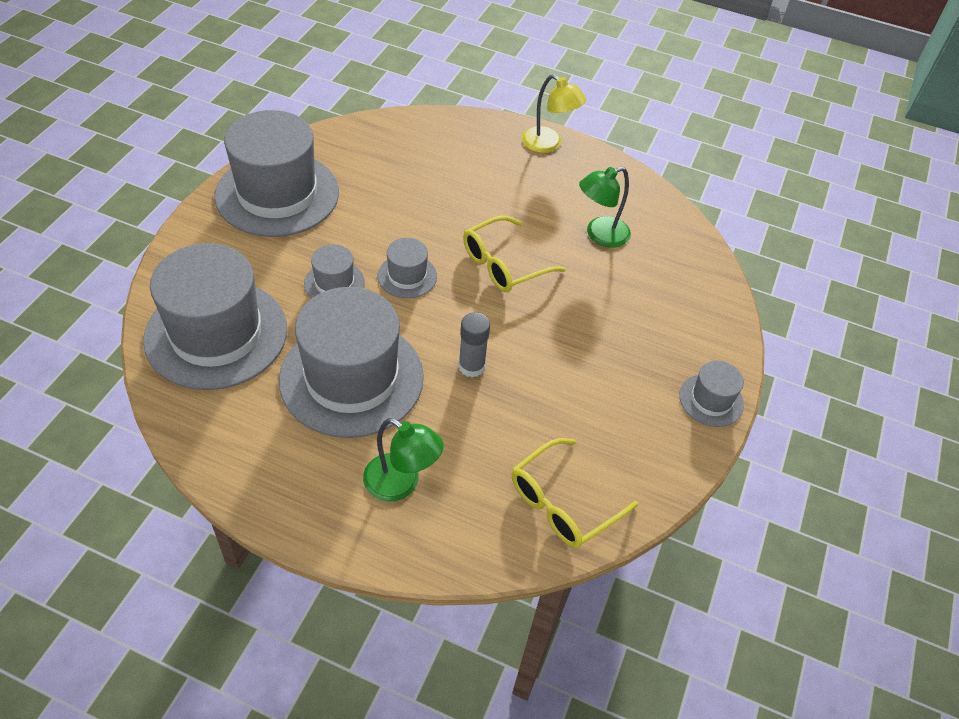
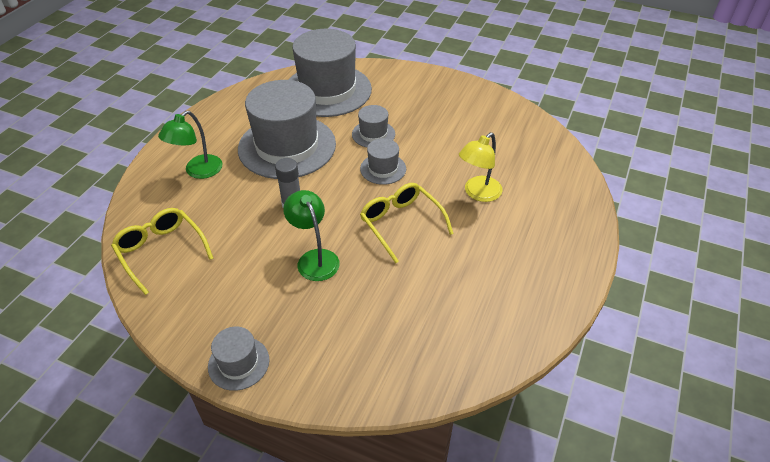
camera: 95 degrees right, 5 degrees down
(277, 194) = (460, 103): grey hat -> none
(548, 144) = (574, 260): yellow lamp -> yellow lamp (478, 193)
(600, 235) = (447, 293): green lamp -> green lamp (314, 258)

